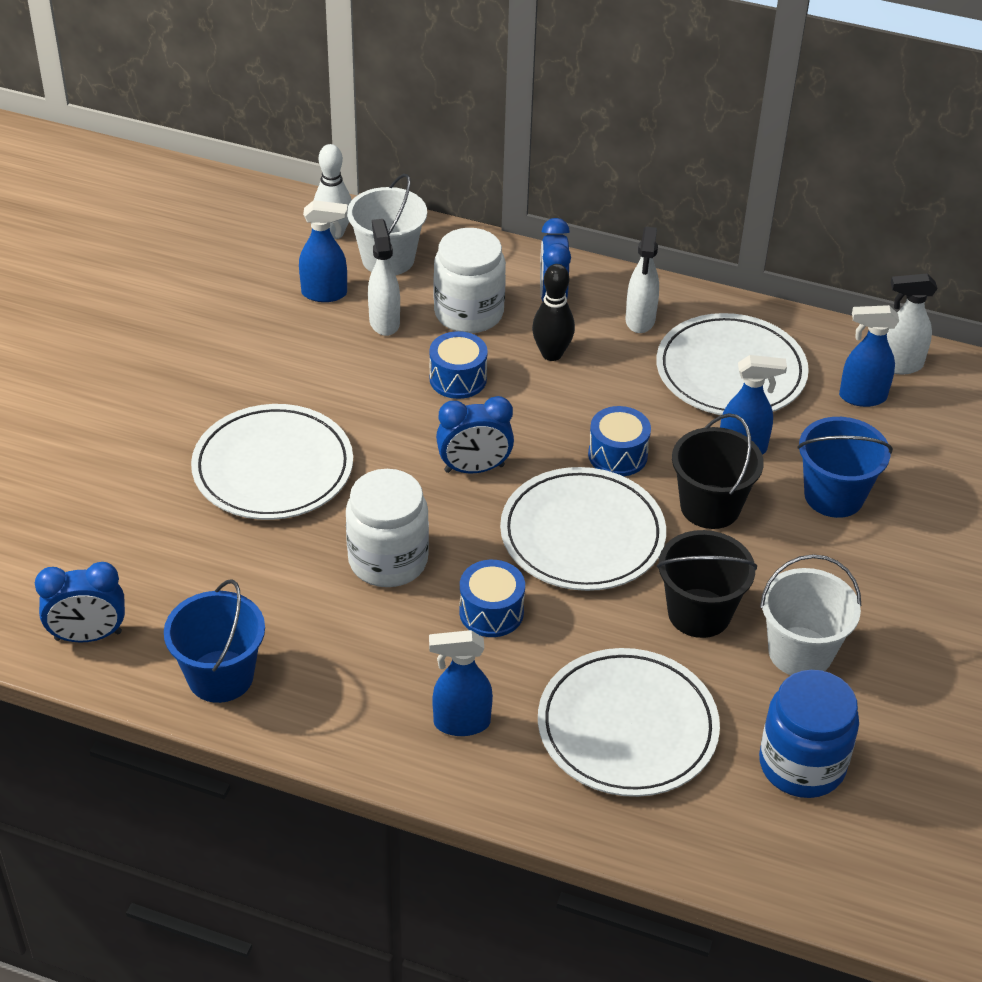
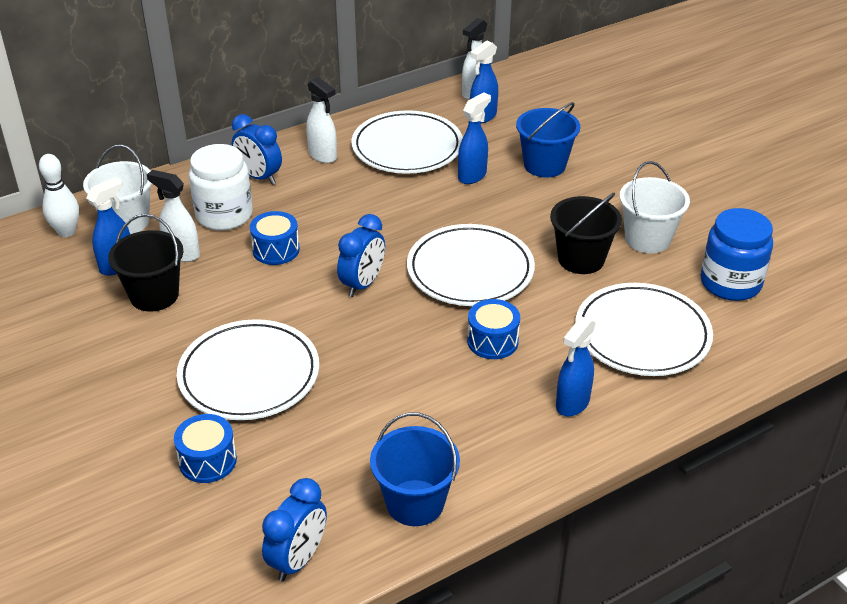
camera: 50 degrees left, 5 degrees down
(388, 560) = (398, 364): white jar -> none
(551, 354) = (305, 202): black bowling pin -> none
(617, 455) = (421, 222): blue drum -> blue drum (208, 461)
(710, 507) = (503, 211): black bucket -> black bucket (154, 295)

